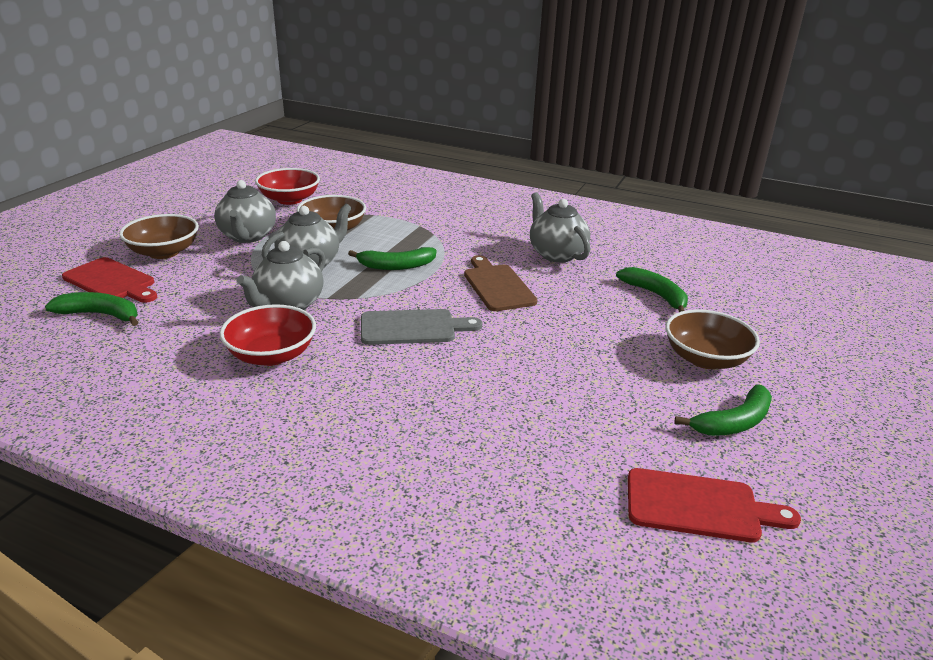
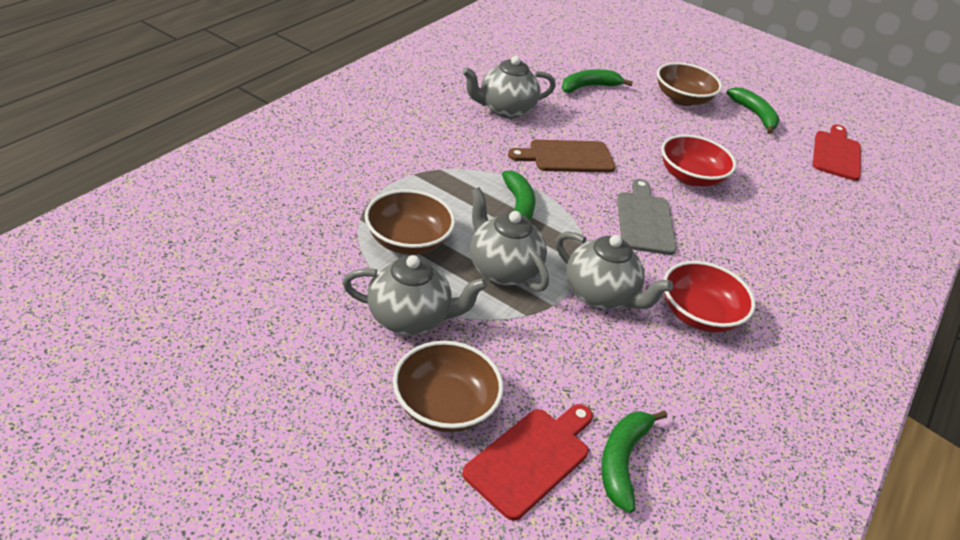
camera: 85 degrees left, 10 degrees up
(289, 199) = (285, 268): red bowl -> red bowl (690, 177)

